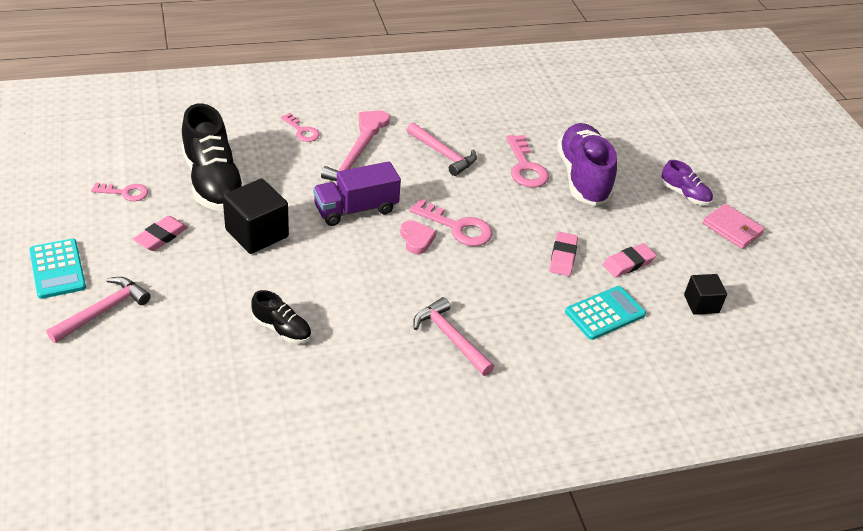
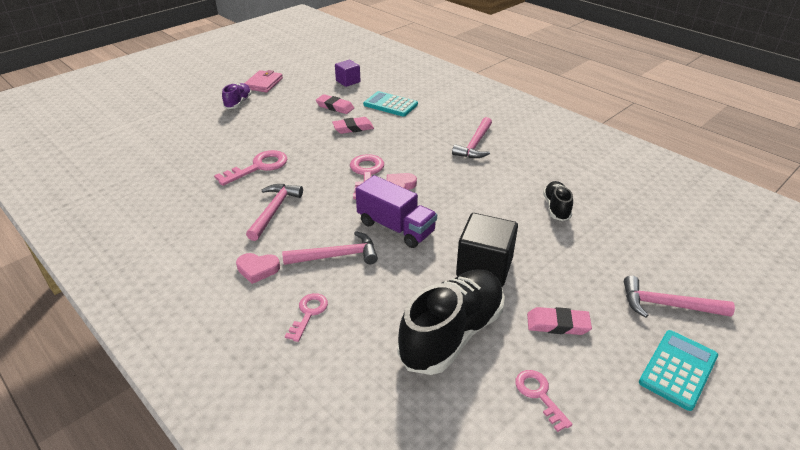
camera: 115 degrees left, 5 degrees down
(583, 177) = (251, 141): purple shoe -> none
(701, 304) = (348, 81): black cube -> purple cube

